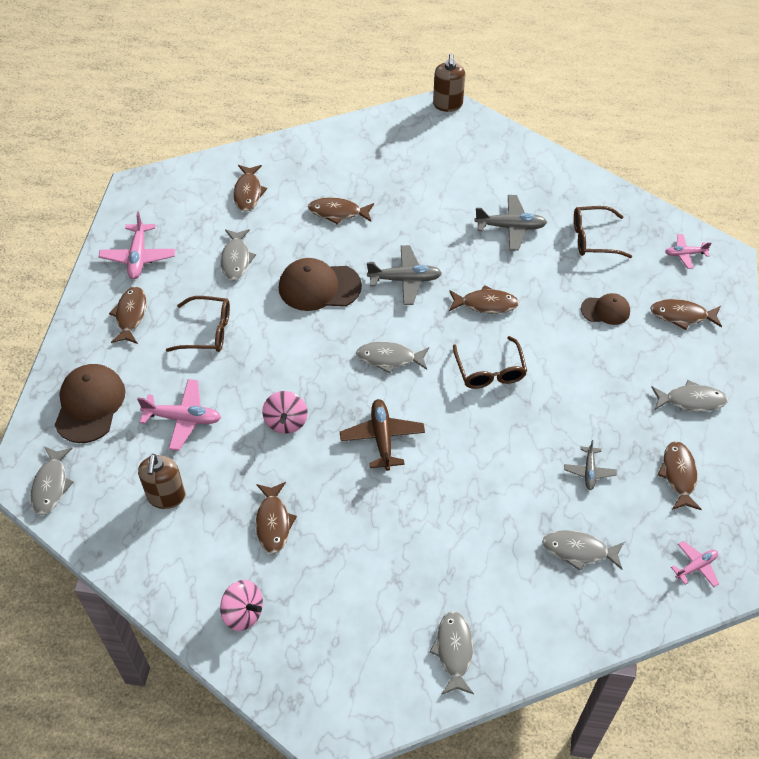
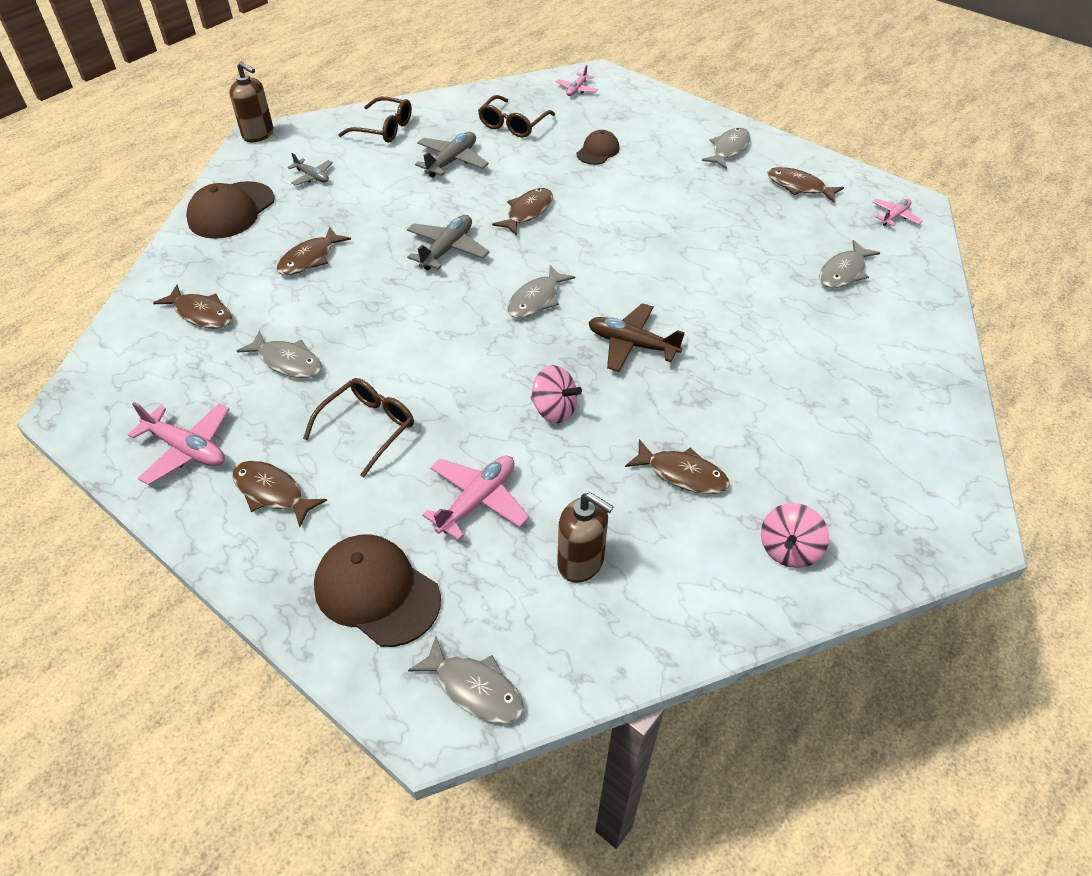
camera: 60 degrees left, 5 degrees down
(243, 613) = (788, 549): pink spinning top -> pink spinning top turned 150 degrees clockwise
(319, 287) = (395, 312): brown cap -> brown cap (231, 211)
(454, 651) = (914, 396): grey fish -> none
(490, 371) = (608, 241): brown glasses -> brown glasses (384, 129)
(589, 471) = (763, 231): grey plane -> grey plane (312, 177)
(682, 315) = (638, 117): brown fish -> none
(696, 566) = (894, 216): pink plane -> pink plane turned 45 degrees clockwise

